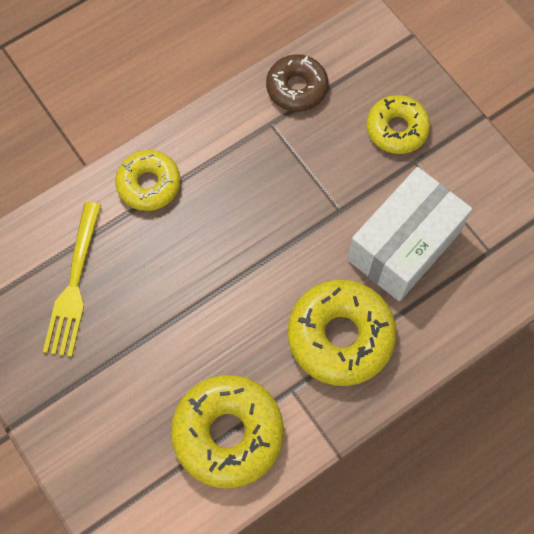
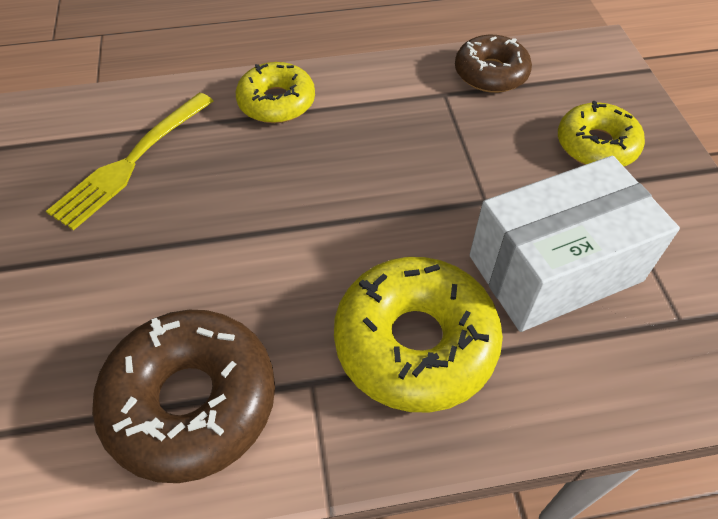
camera: 25 degrees right, 15 degrees down
(228, 433) = (191, 401): yellow donut -> brown donut

